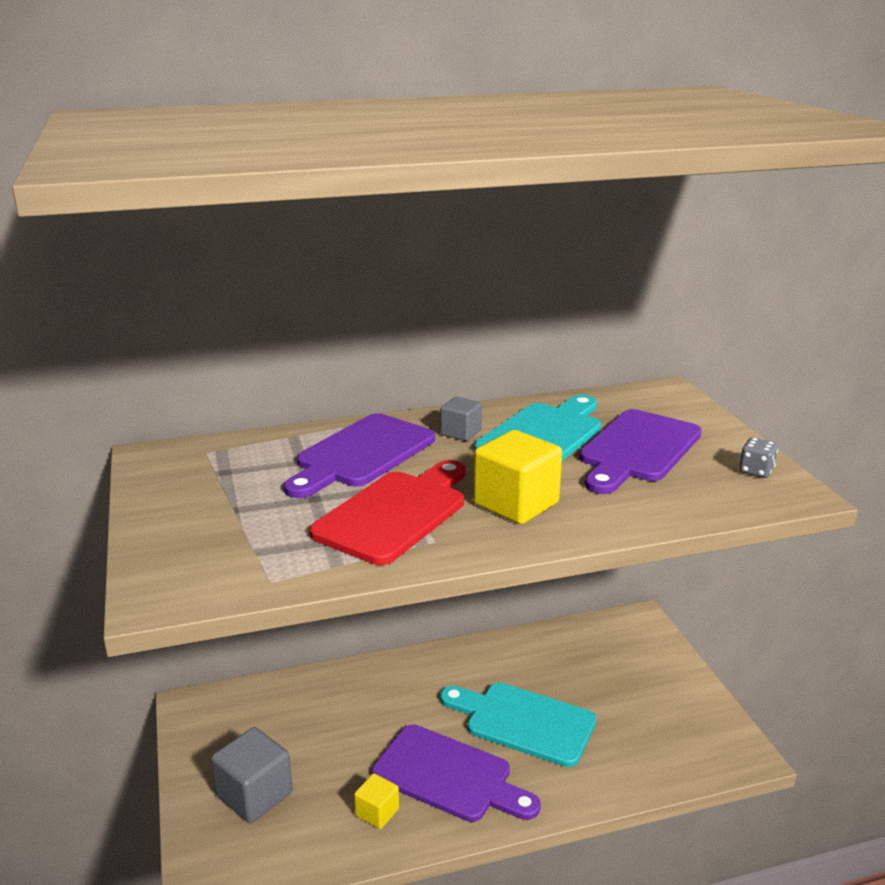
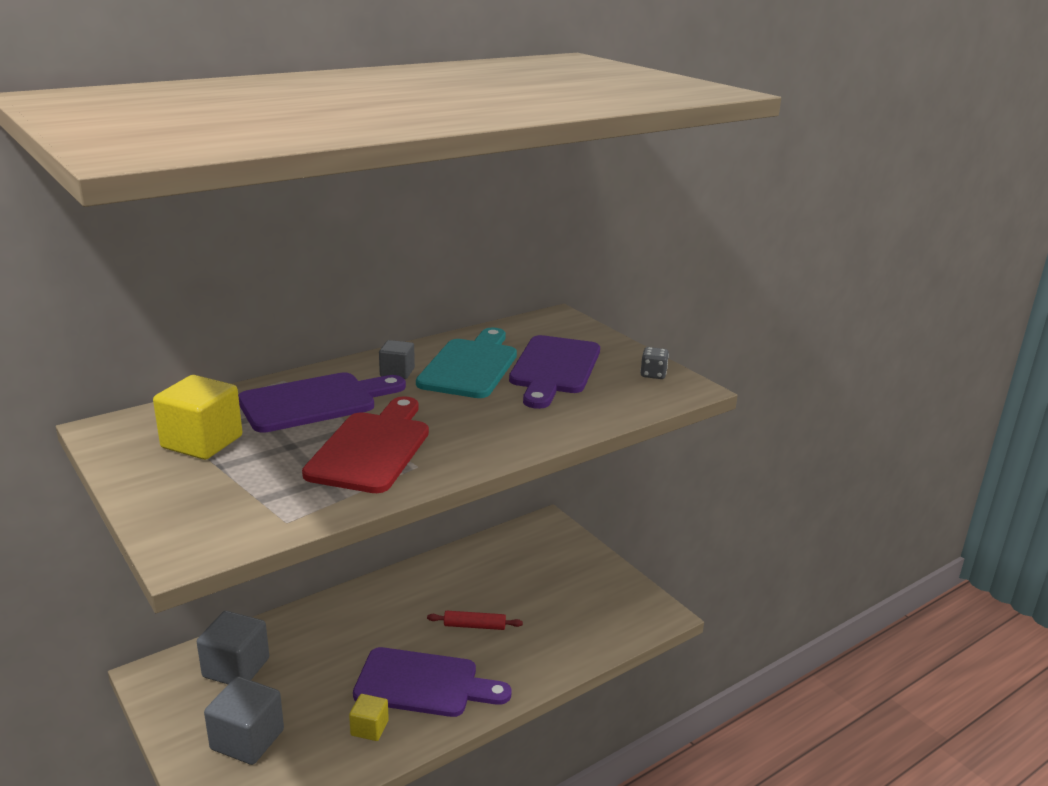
camera: 20 degrees left, 0 degrees up
(270, 715) = (236, 668): none -> grey cube
(361, 454) = (315, 402): purple cutting board -> purple cutting board turned 135 degrees counterclockwise
(516, 503) = (473, 426): yellow cube -> yellow cube (202, 442)
(523, 722) = (474, 626): turquoise cutting board -> red rolling pin

